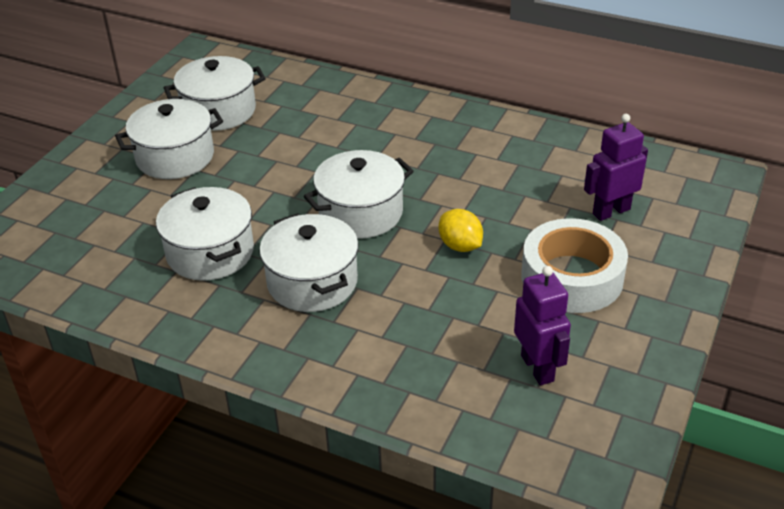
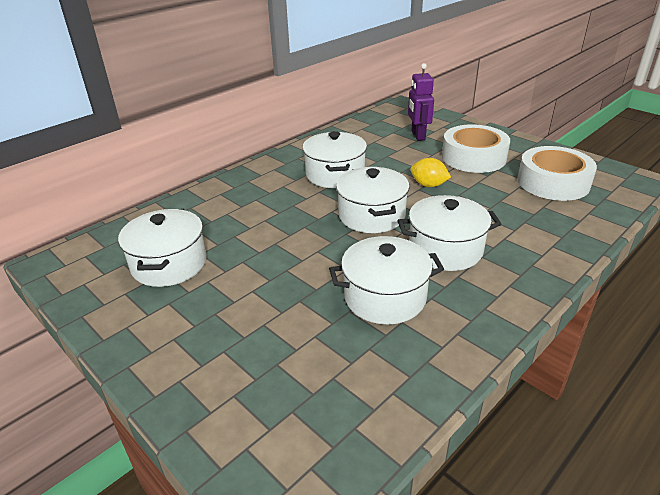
camera: 70 degrees left, 5 degrees down
(175, 157) = (221, 301): white pot -> white pot (335, 174)
(460, 246) = (428, 185): yellow lemon -> yellow lemon turned 45 degrees clockwise
(537, 368) = (553, 182): purple robot -> white tape

